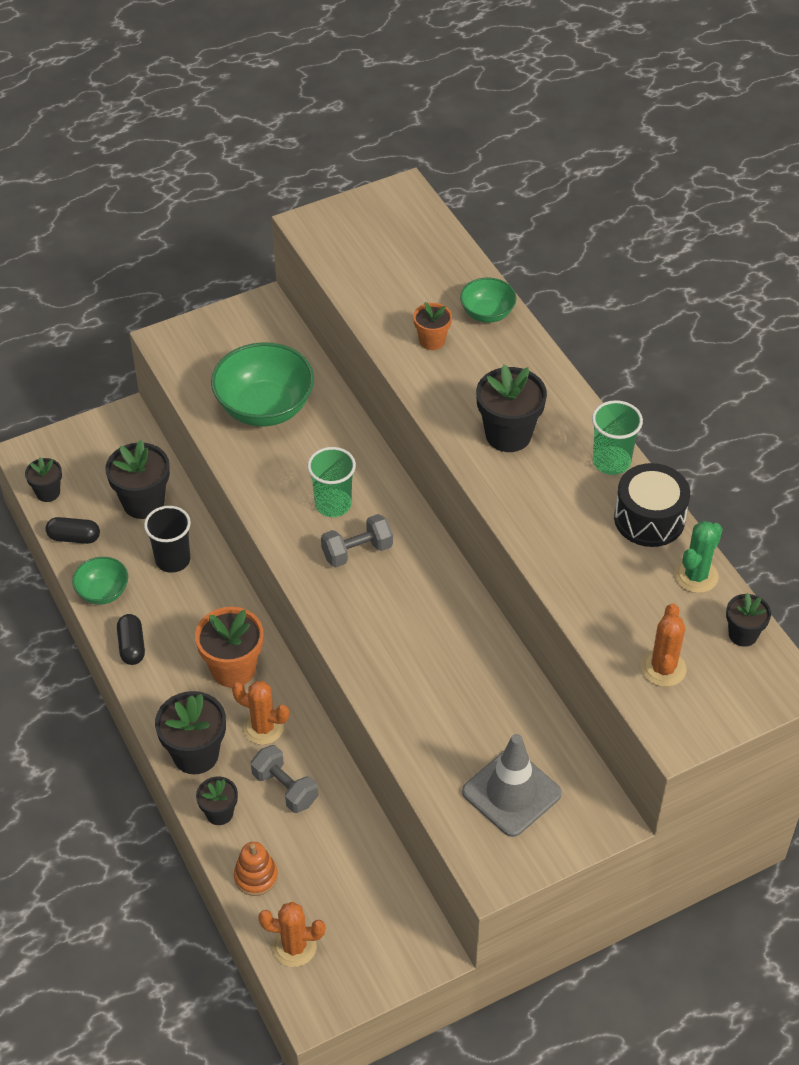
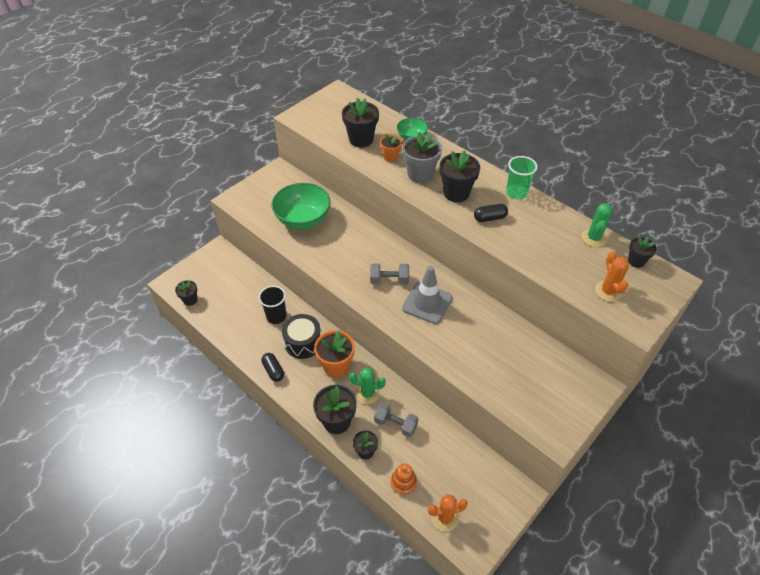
camera: 20 degrees left, 0 degrees up
(74, 537) = (215, 320): black capsule -> black capsule (490, 218)
(103, 592) = (244, 345): green bowl -> none
(143, 503) = (247, 290): black flower pot -> black flower pot (361, 139)
(263, 727) = (367, 393): orange cactus -> green cactus
(333, 504) = (364, 259): green cup -> none
(357, 551) = (389, 280): grey dumbbell -> grey dumbbell turned 45 degrees clockwise
(465, 386) = (420, 174): none -> grey flower pot
(511, 793) = (541, 387): grey traffic cone -> grey traffic cone (427, 303)
(649, 519) = (552, 216): black drum -> black drum (303, 343)

